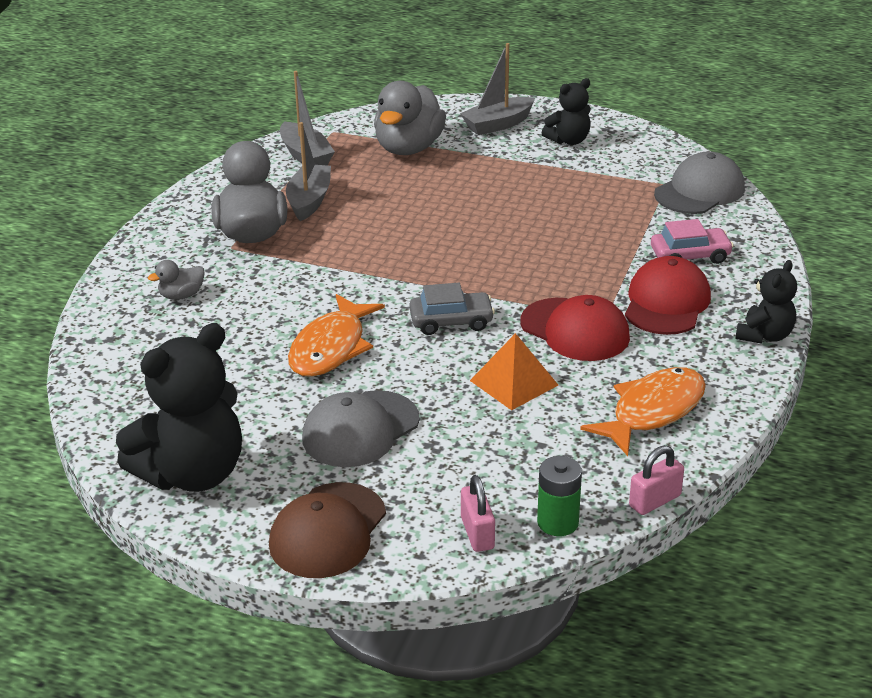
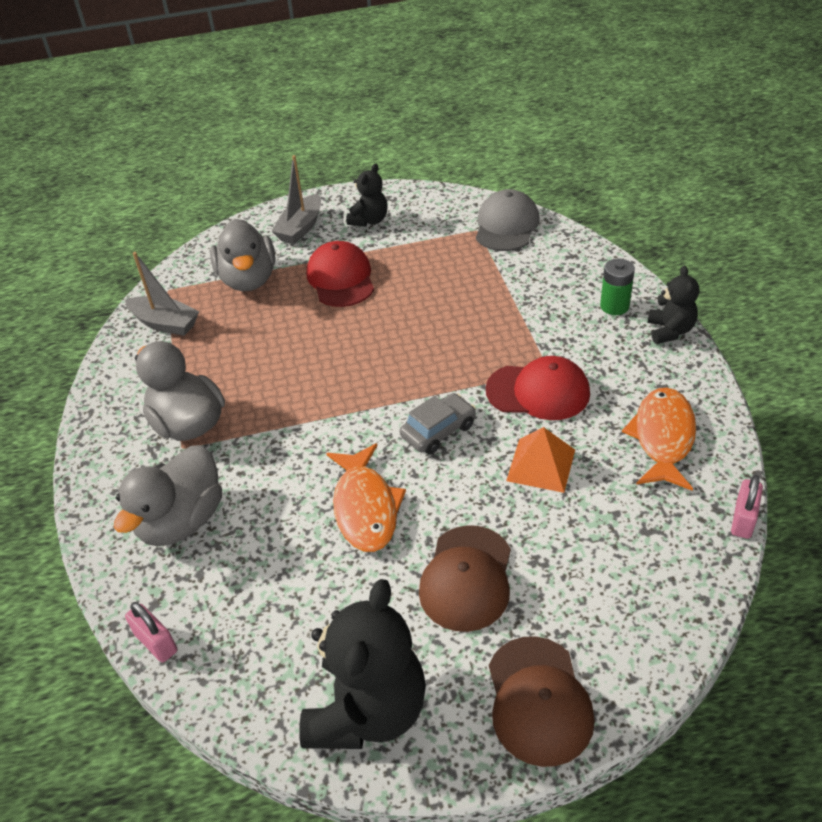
camera: 30 degrees left, 10 degrees up
(181, 295) = (181, 521): grey duck -> grey duck, size x2.14
(309, 201) = (210, 367): grey boat -> none
(360, 429) = (467, 578): grey cap -> brown cap
(477, 533) = (653, 628): pink padlock -> pink padlock (156, 642)
(558, 522) = (699, 581): green battery -> green battery (614, 306)
(666, 303) = (578, 334): red cap -> red cap (341, 279)
(690, 256) = (554, 285): pink car -> none

